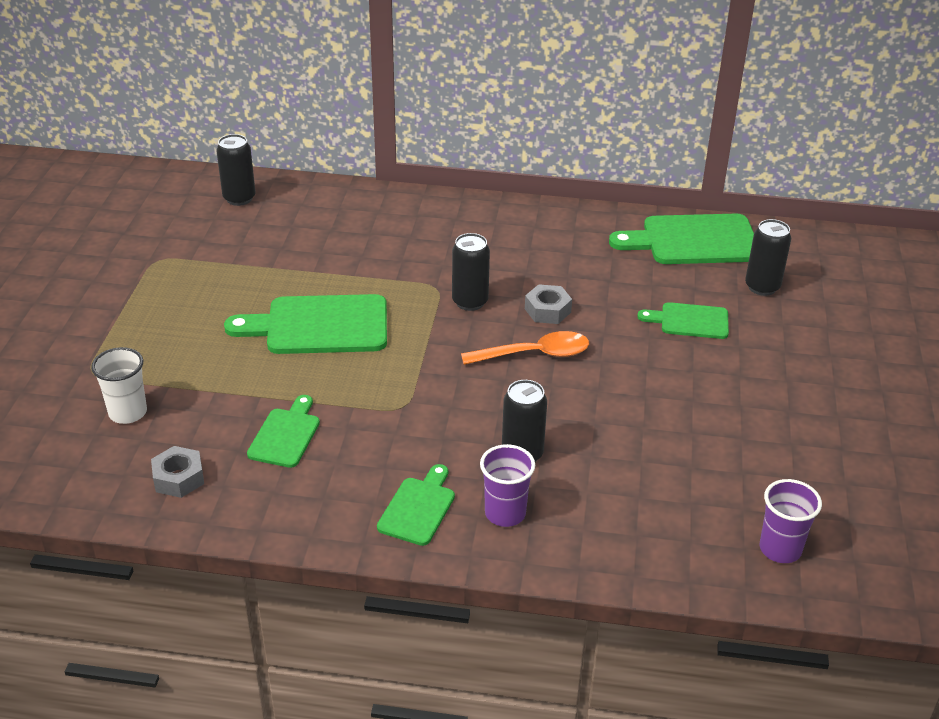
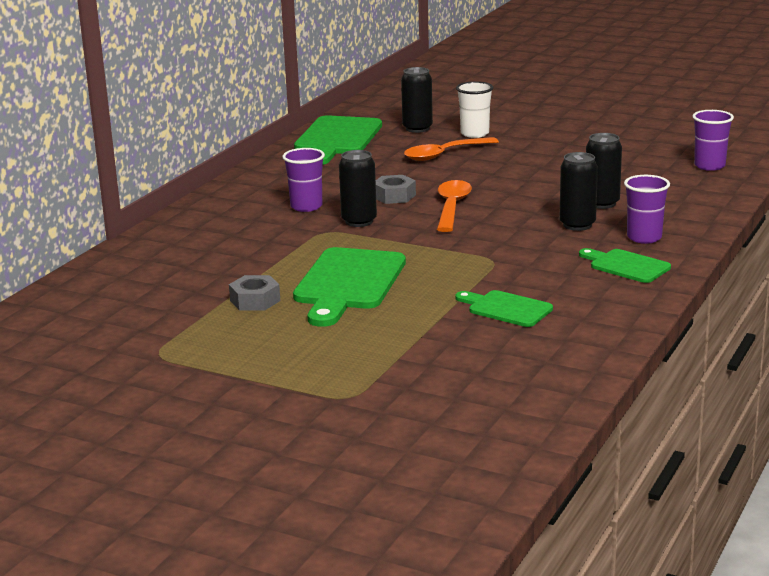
camera: 70 degrees left, 15 degrees down
(128, 413) = (430, 379): white cup -> white cup (474, 133)
(179, 478) = (545, 358): grey nut -> grey nut (255, 301)
(239, 198) = (74, 306): black can -> black can (602, 203)
(494, 262) = (306, 206): none -> purple cup
(690, 321) = (444, 154): green cutting board -> orange spoon

